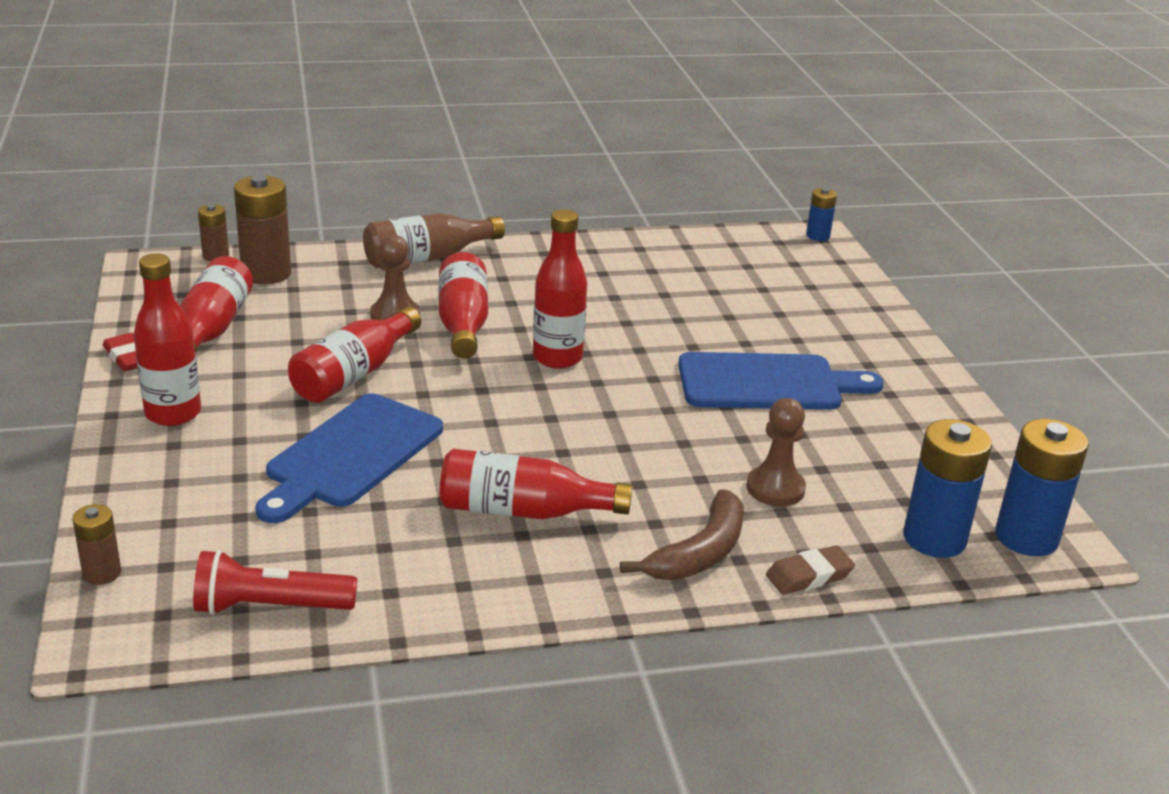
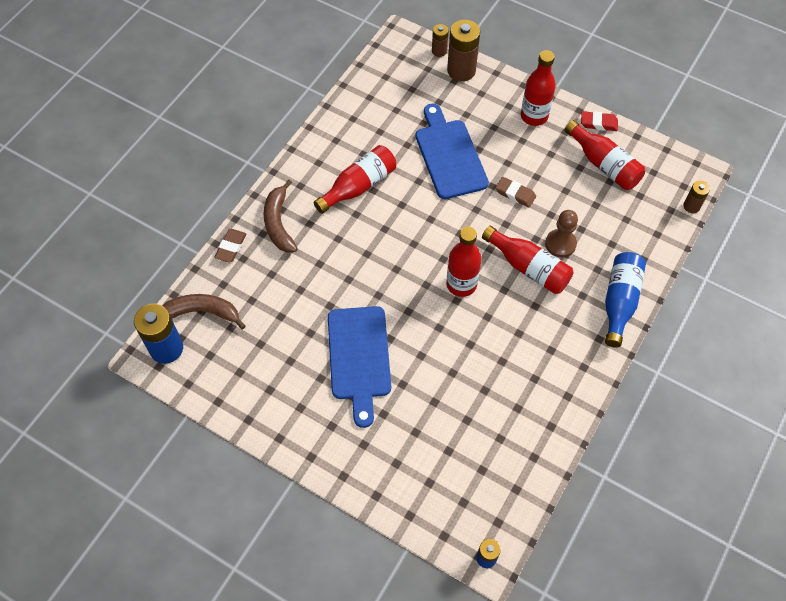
camera: 135 degrees right, 30 degrees up
(266, 273) = (652, 217): brown battery -> brown battery (461, 71)
(270, 607) = (377, 83): red flashlight -> none
(354, 374) = (515, 194): red bottle -> brown eraser
(427, 258) = (619, 301): brown bottle -> blue bottle
(767, 383) = (359, 358): blue cutting board -> blue cutting board turned 45 degrees counterclockwise
(775, 488) = (286, 285): brown pawn -> none
(934, 539) = (202, 312): blue battery -> brown banana

